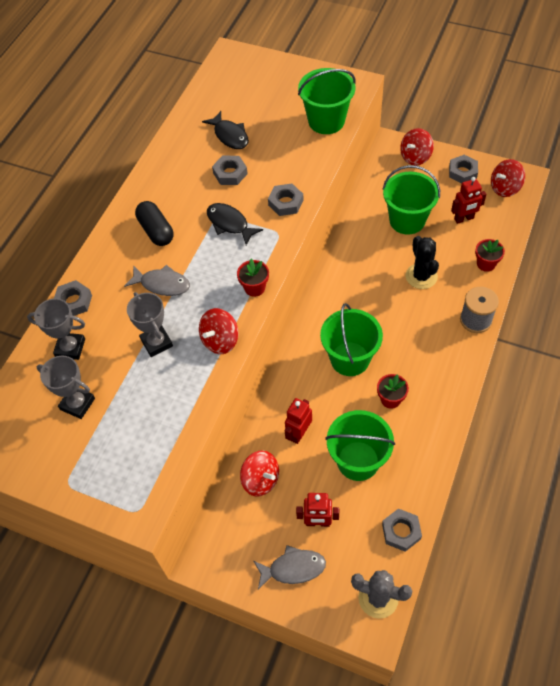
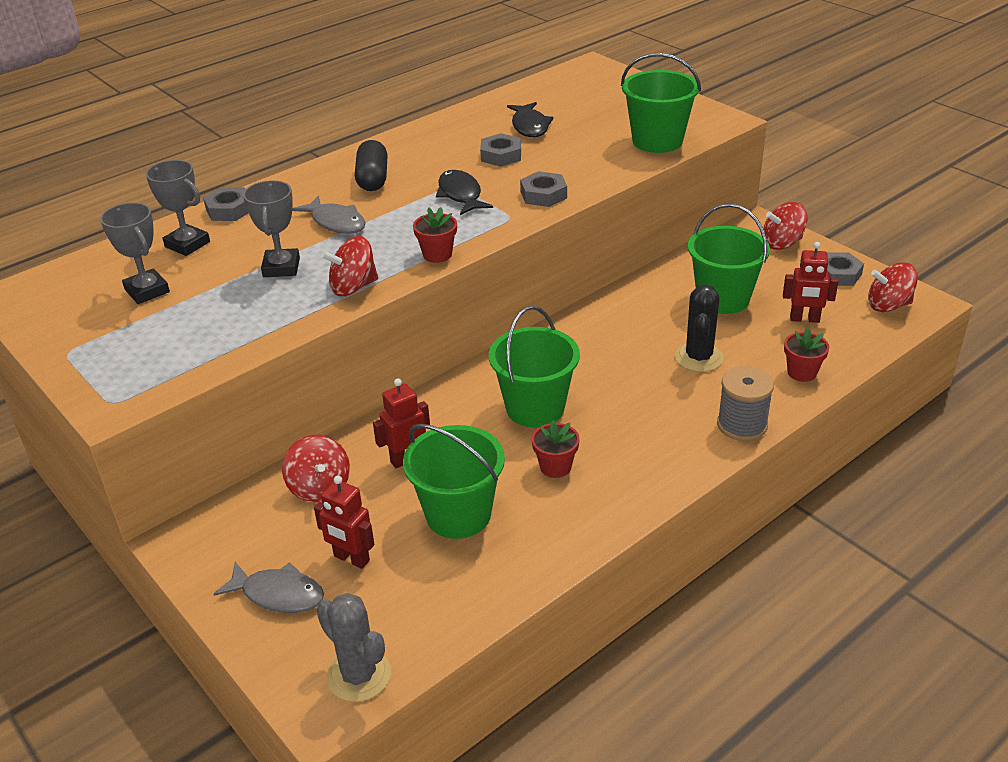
camera: 25 degrees right, 20 degrees down
(401, 531) = (452, 614): grey nut -> none

